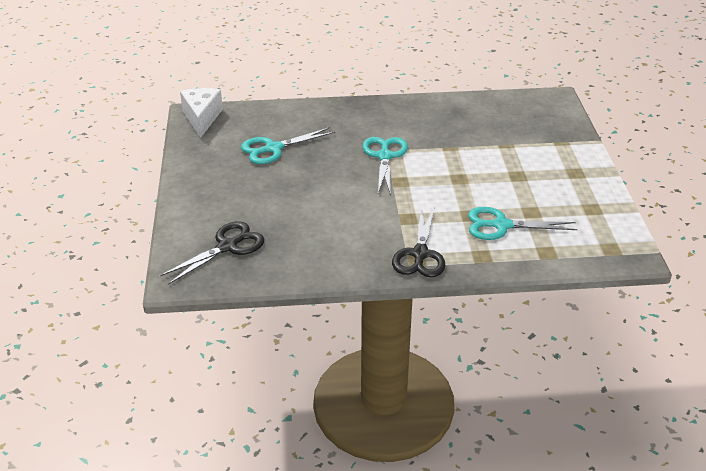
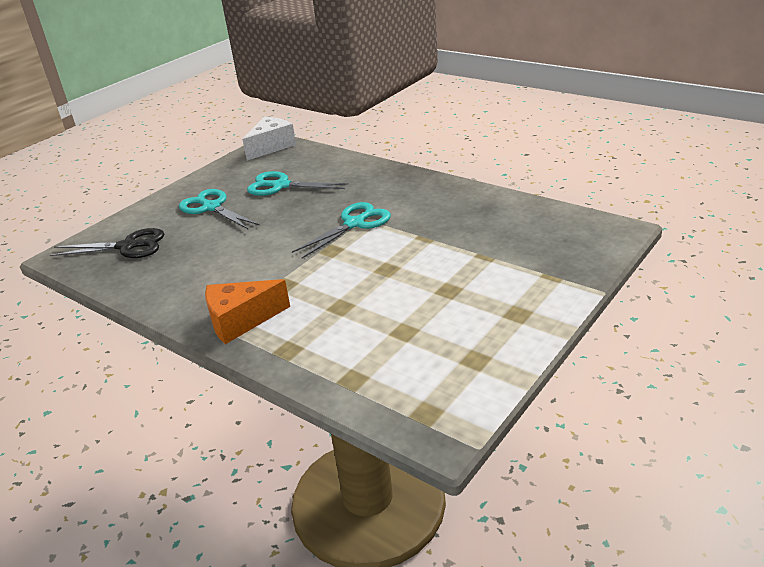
camera: 45 degrees right, 5 degrees down
(420, 254) = (241, 321): black scissors -> orange cheese
(501, 225) = (353, 330): turquoise scissors -> turquoise scissors (211, 207)

